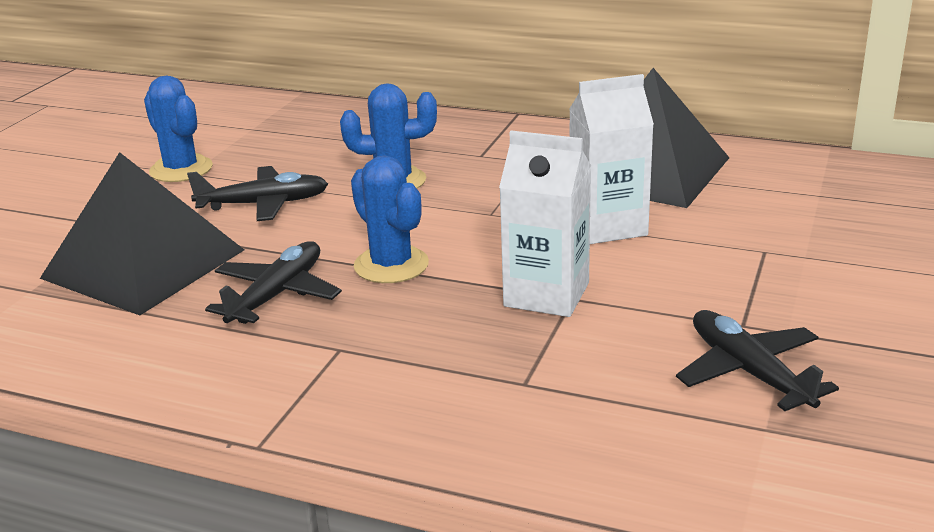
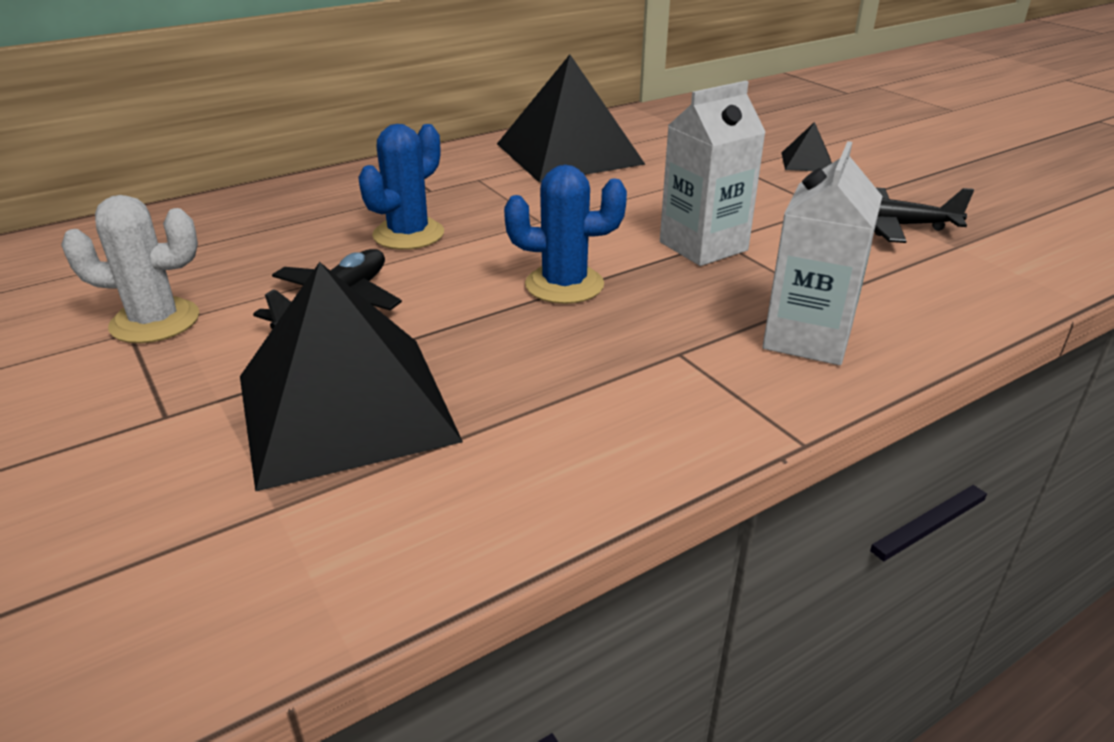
camera: 55 degrees left, 5 degrees up
(181, 169) = (155, 321): blue cactus -> white cactus
(276, 295) = (537, 352): black plane -> none
(607, 226) = (631, 193): white carton -> white carton (807, 338)
(852, 279) = (807, 162): none -> black pyramid

